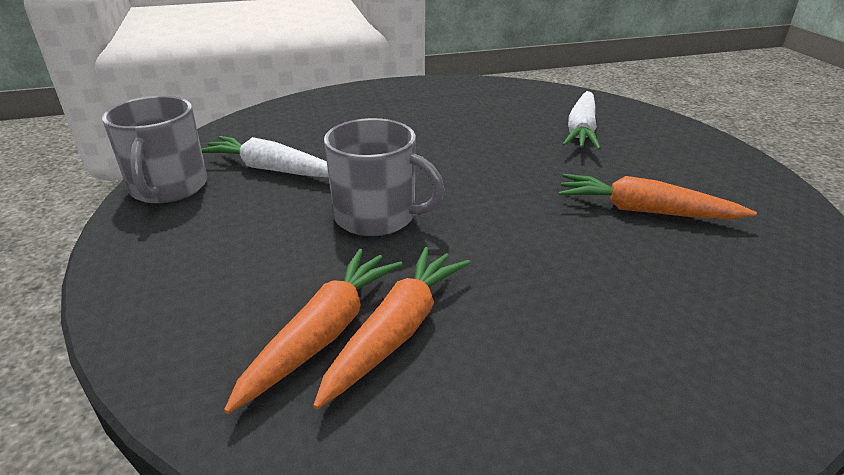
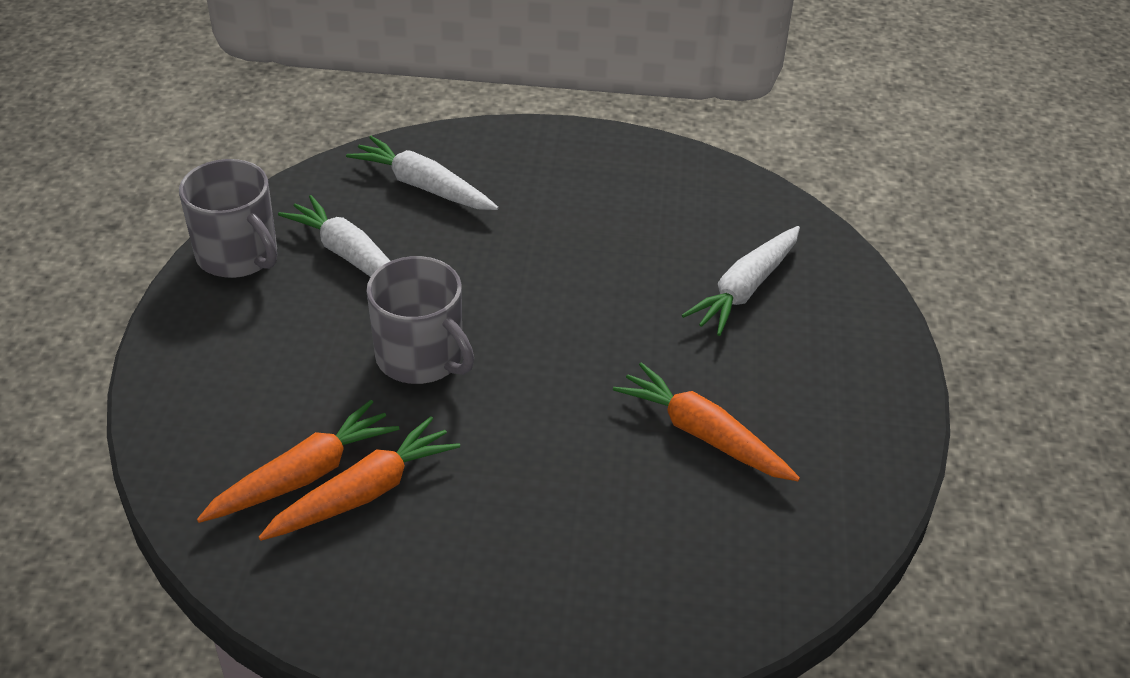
camera: 20 degrees right, 10 degrees up
(168, 187) = (238, 255): grey mug -> grey mug turned 60 degrees counterclockwise
(306, 123) = (423, 186): none -> white carrot

